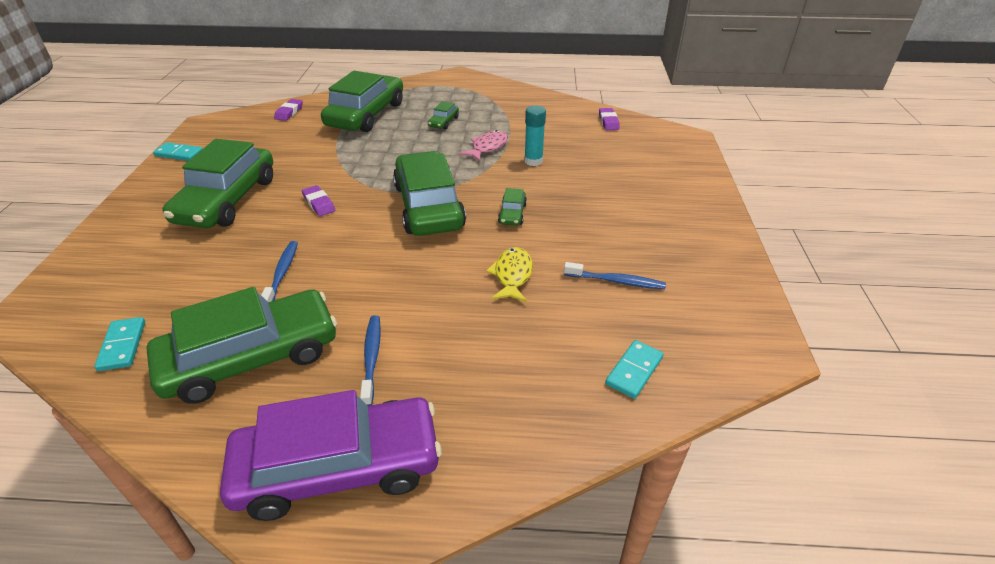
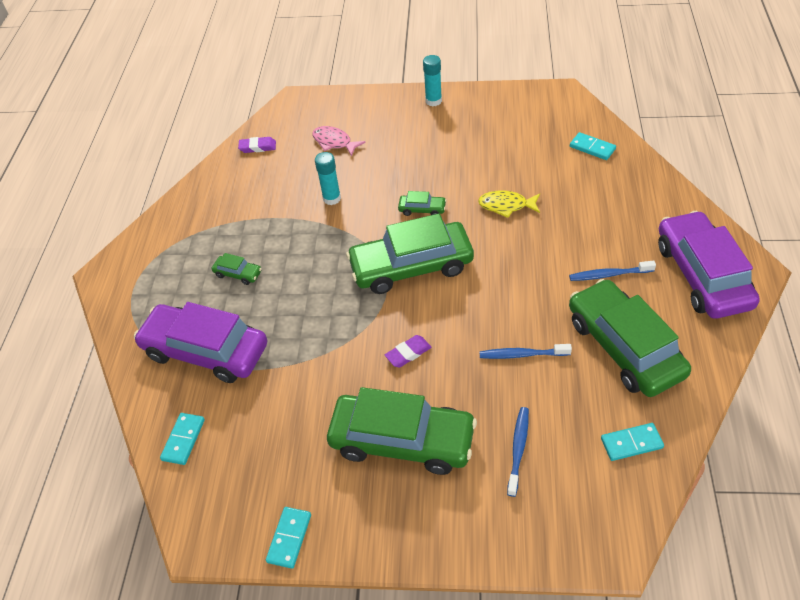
camera: 85 degrees left, 10 degrees up
(289, 112) = (183, 440): purple eraser -> turquoise domino
(366, 115) = (206, 351): green car -> purple car
(487, 147) = (301, 233): pink fish -> pink fish (334, 142)
(616, 281) = (506, 152): blue toothbrush -> blue toothbrush (518, 449)
(711, 225) = (433, 101): none -> turquoise glue stick

